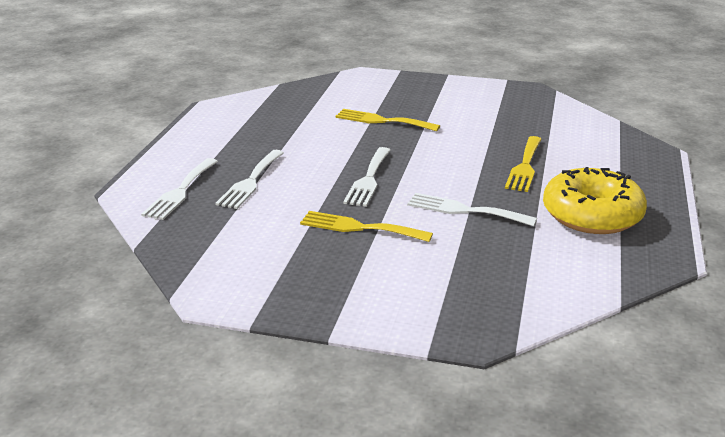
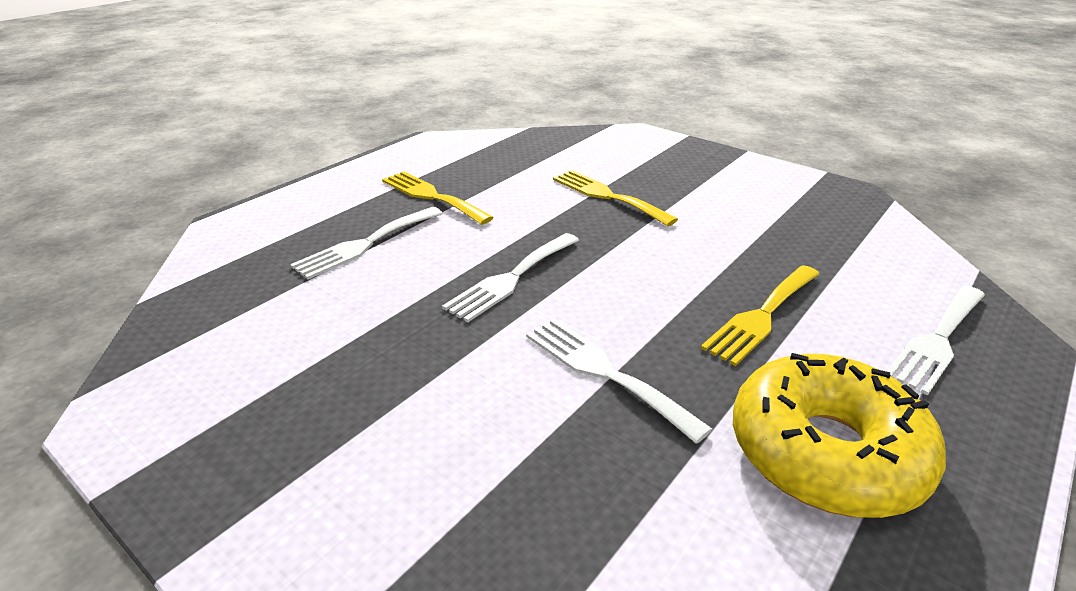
camera: 25 degrees right, 5 degrees up
(180, 191) = (276, 237): white fork -> white fork (937, 340)
(359, 227) = (424, 357): yellow fork -> yellow fork (432, 196)

